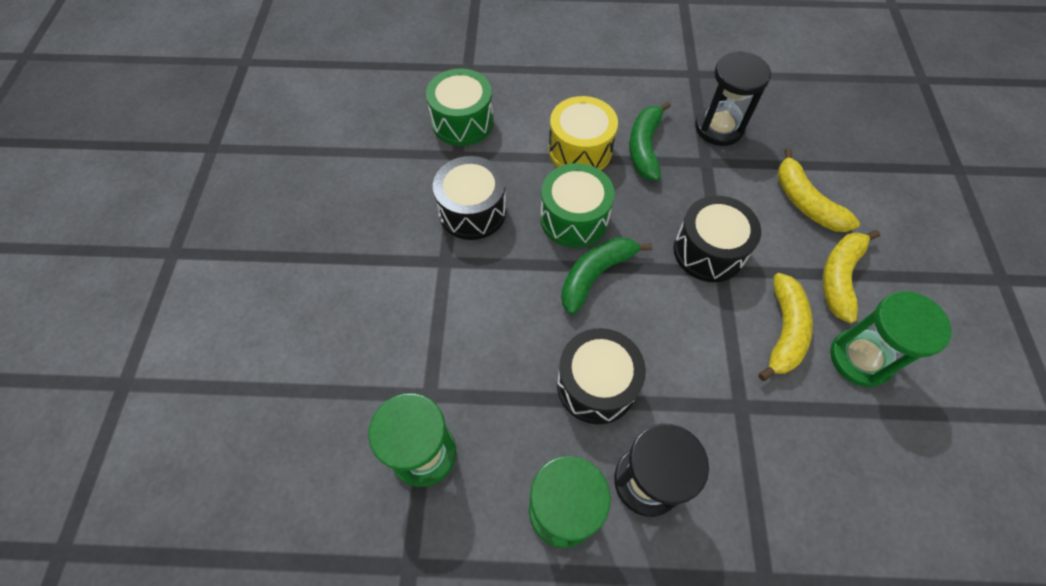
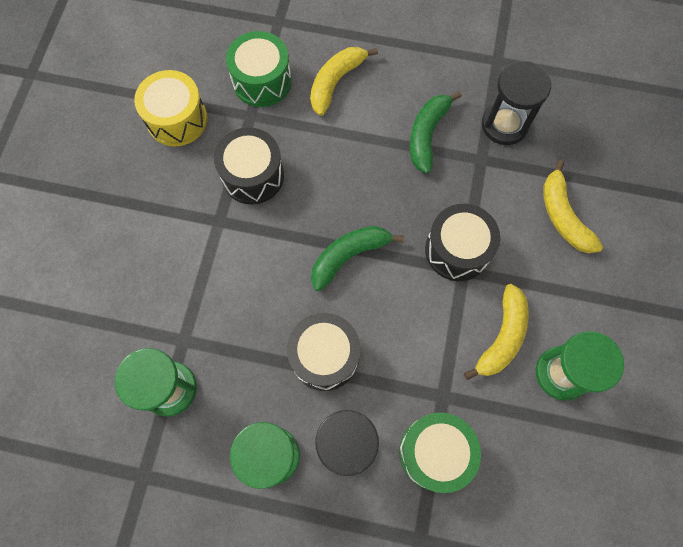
camera: 10 degrees right, 10 degrees up
(574, 218) = (343, 197): green drum -> green drum (435, 452)
(580, 150) = (365, 128): yellow drum -> yellow drum (177, 119)
(839, 277) = (569, 295): yellow banana -> yellow banana (336, 82)

